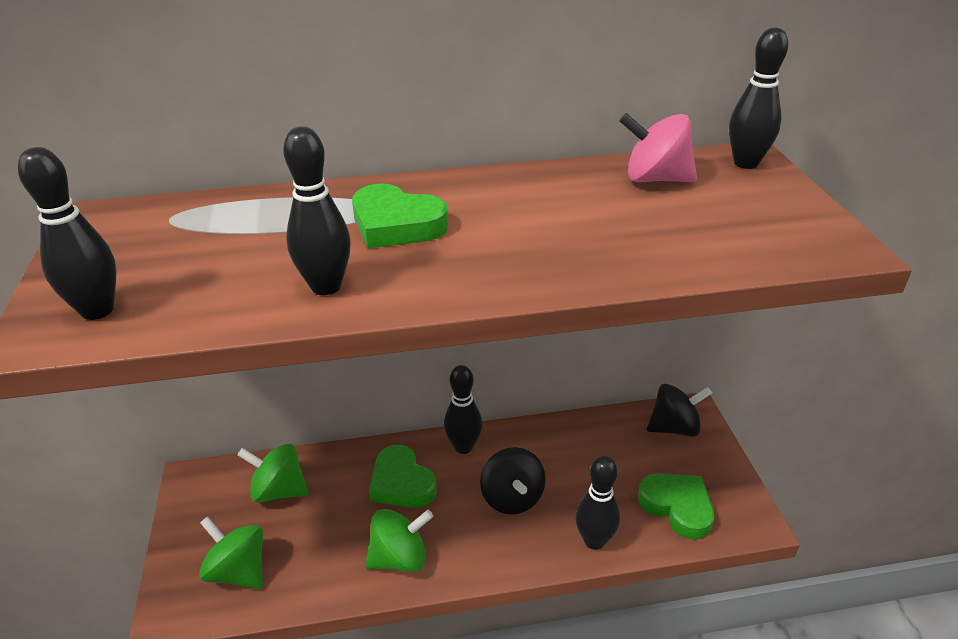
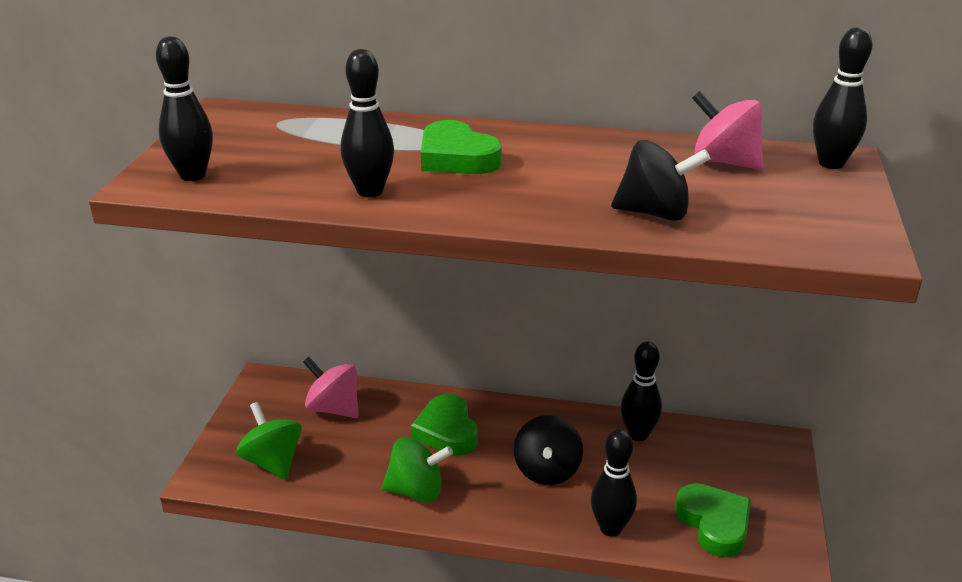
camera: 20 degrees right, 5 degrees down
(279, 490) = (333, 408): green spinning top -> pink spinning top
(463, 447) = (521, 415): black bowling pin -> black bowling pin (638, 434)
(674, 428) = (752, 453): black spinning top -> black spinning top (655, 213)

